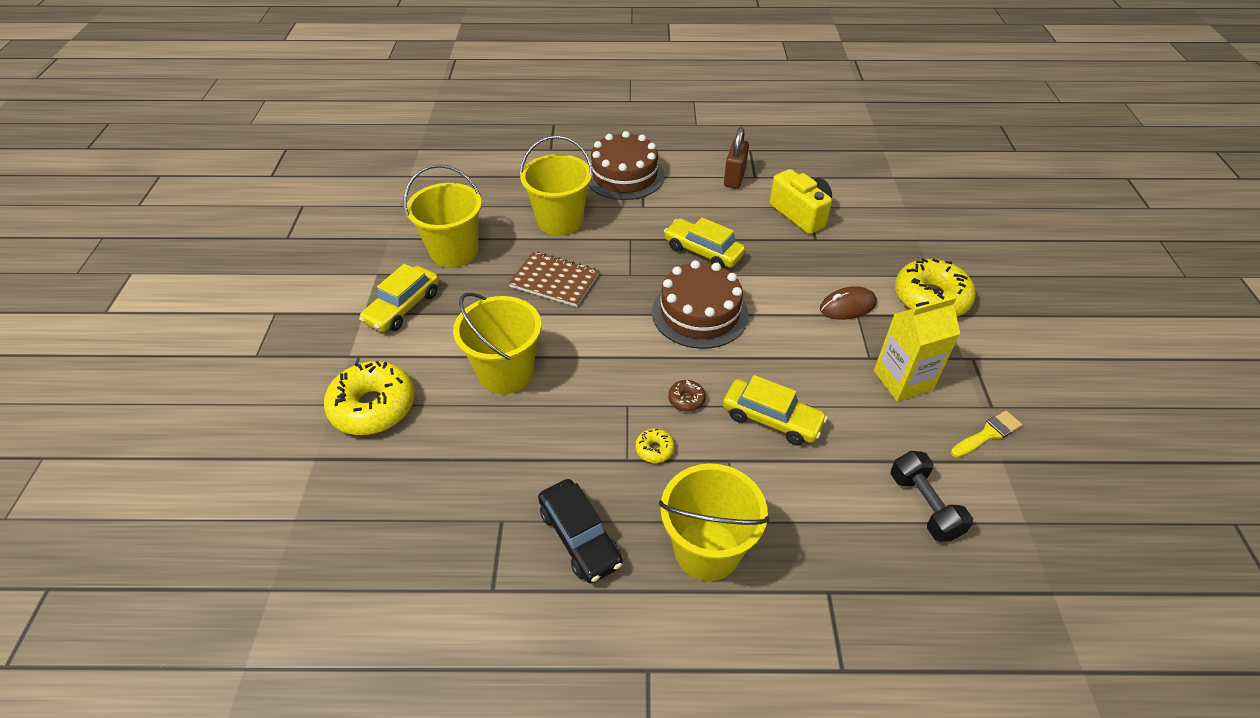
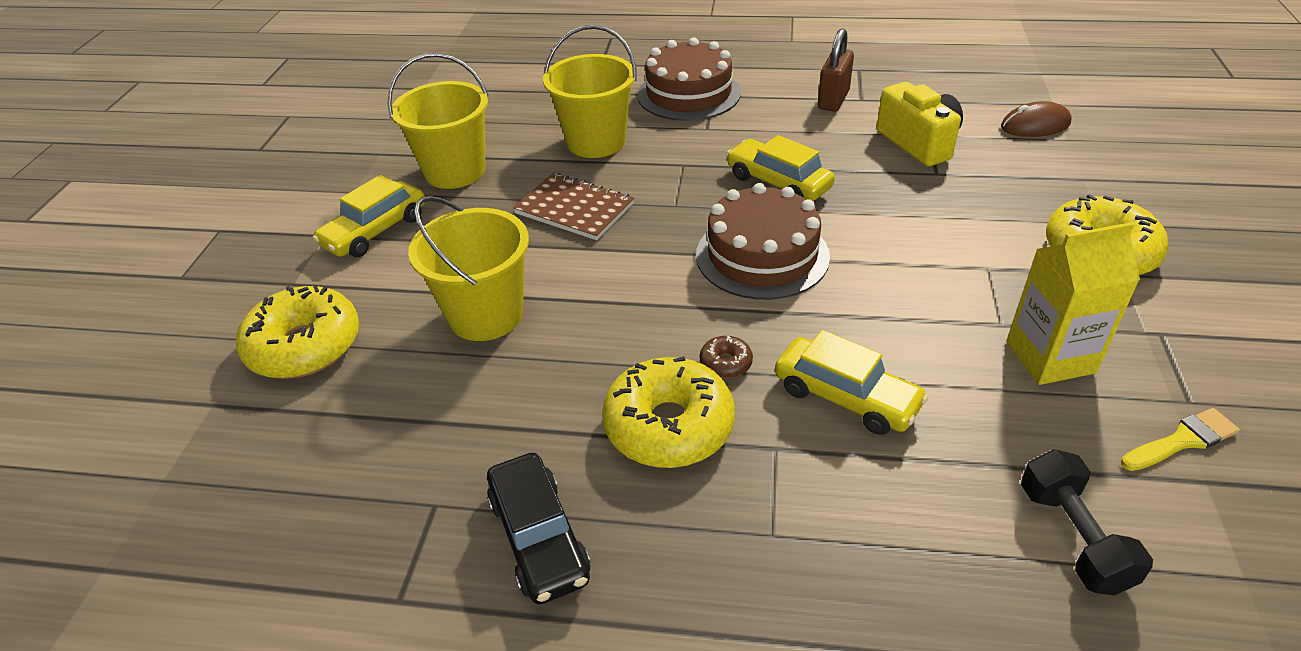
camera: 10 degrees right, 5 degrees down
(654, 449) = (669, 426): yellow donut -> yellow donut, size x2.30
(707, 550) = (723, 573): yellow bucket -> none
(847, 306) = (974, 256): brown mouse -> brown mouse (1035, 125)

